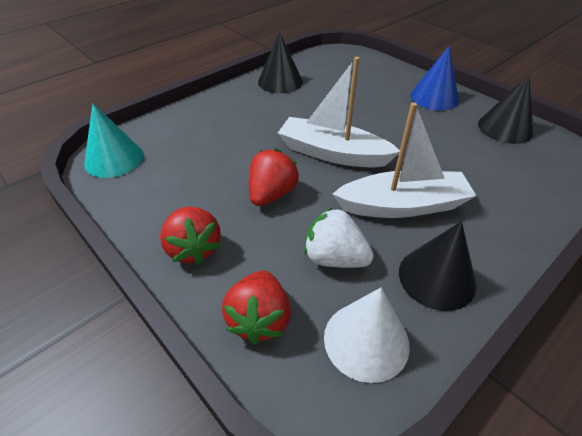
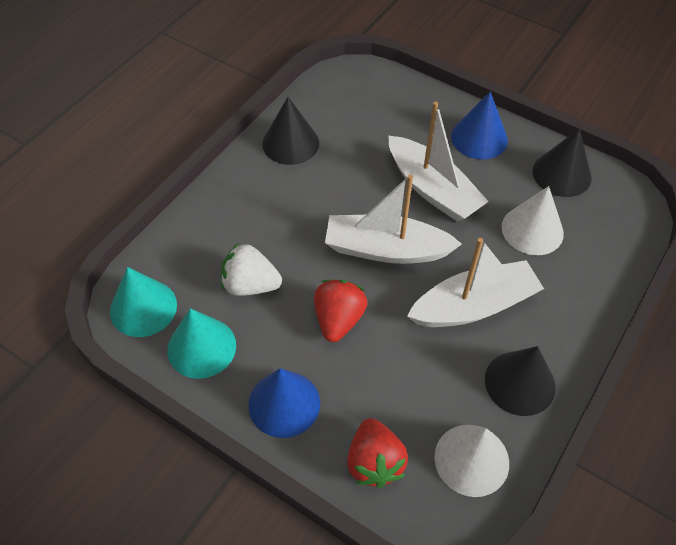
camera: 15 degrees left, 10 degrees up
(144, 193) = (201, 347): none -> turquoise cone
(193, 248) = (284, 403): red strawberry -> blue cone
(334, 258) = (423, 383): white strawberry -> white strawberry (250, 285)
(385, 122) = (432, 189): none -> white boat
(471, 160) = (532, 230): none -> white cone

